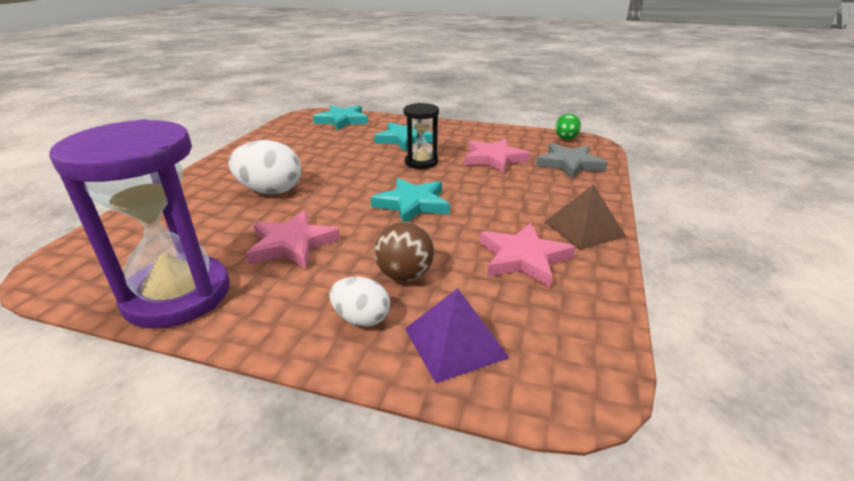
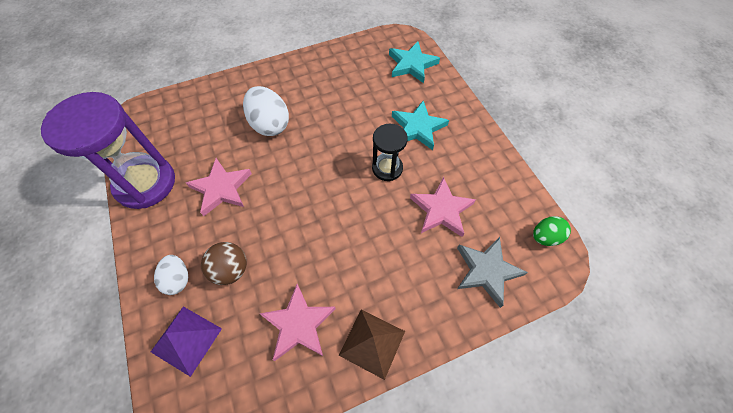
camera: 50 degrees right, 30 degrees up
(412, 204) = (317, 211): turquoise star -> none

